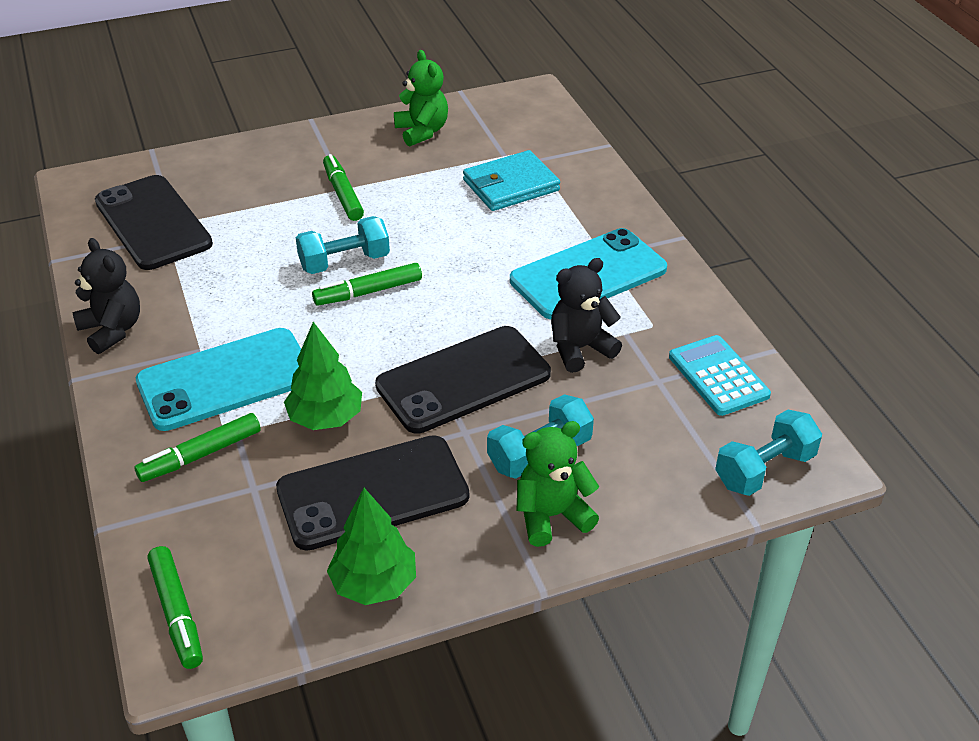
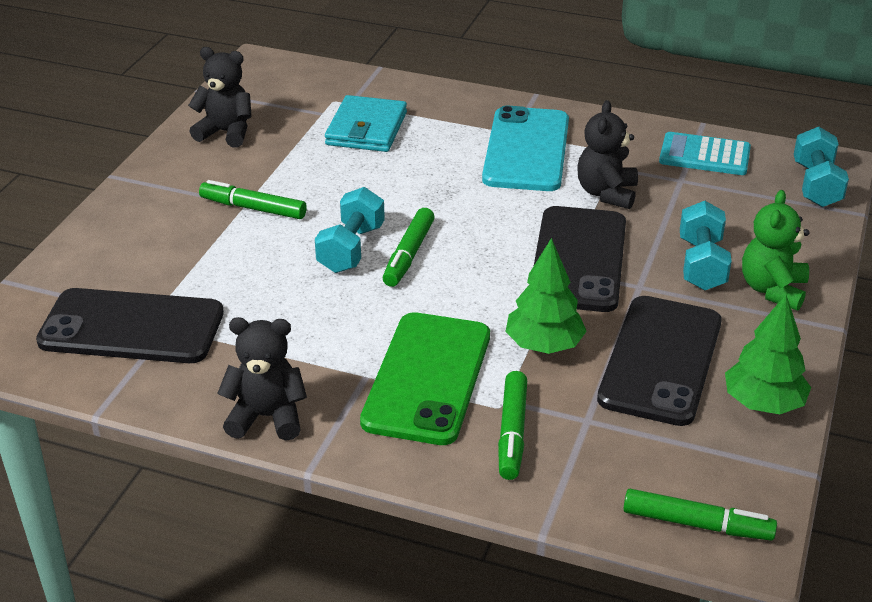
camera: 50 degrees left, 5 degrees down
(225, 380) = (427, 378): turquoise phone -> green phone
(422, 132) = (226, 132): green teddy bear -> black teddy bear

